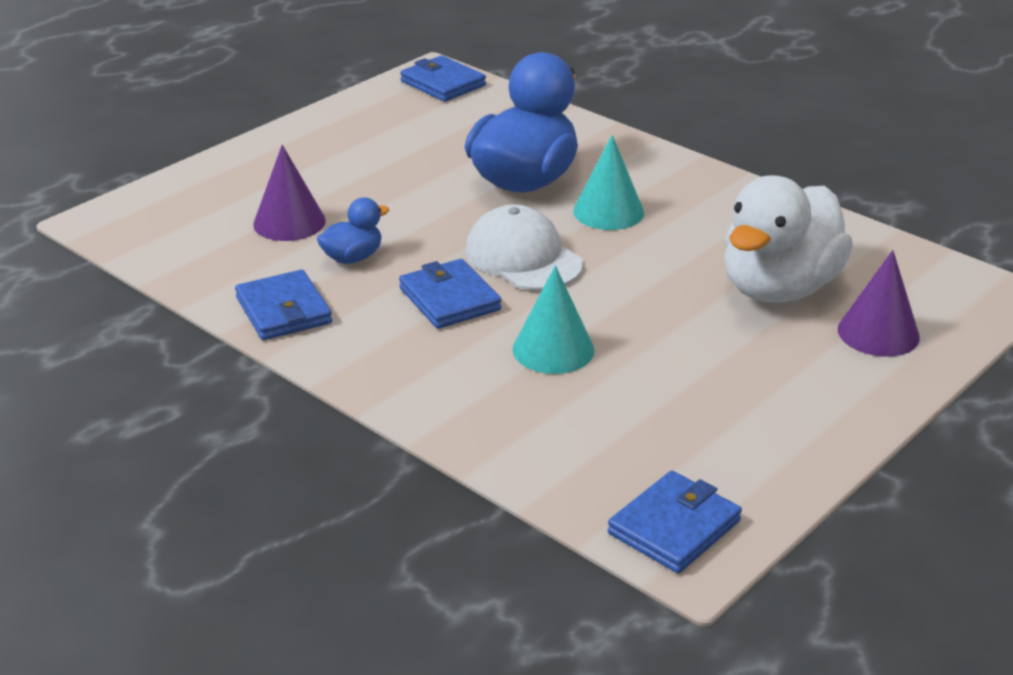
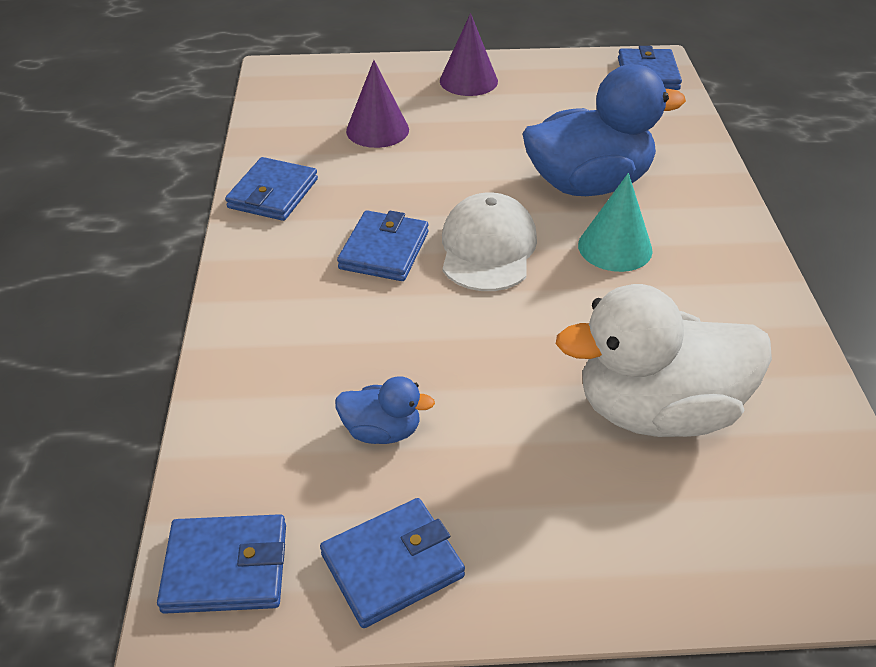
camera: 45 degrees right, 10 degrees up
(352, 258) = (374, 179): blue duck -> blue duck (382, 431)
(553, 349) = (388, 340): turquoise cone -> none
(765, 457) = (392, 565): none -> blue wallet
(878, 333) = (687, 523): purple cone -> purple cone (468, 81)

